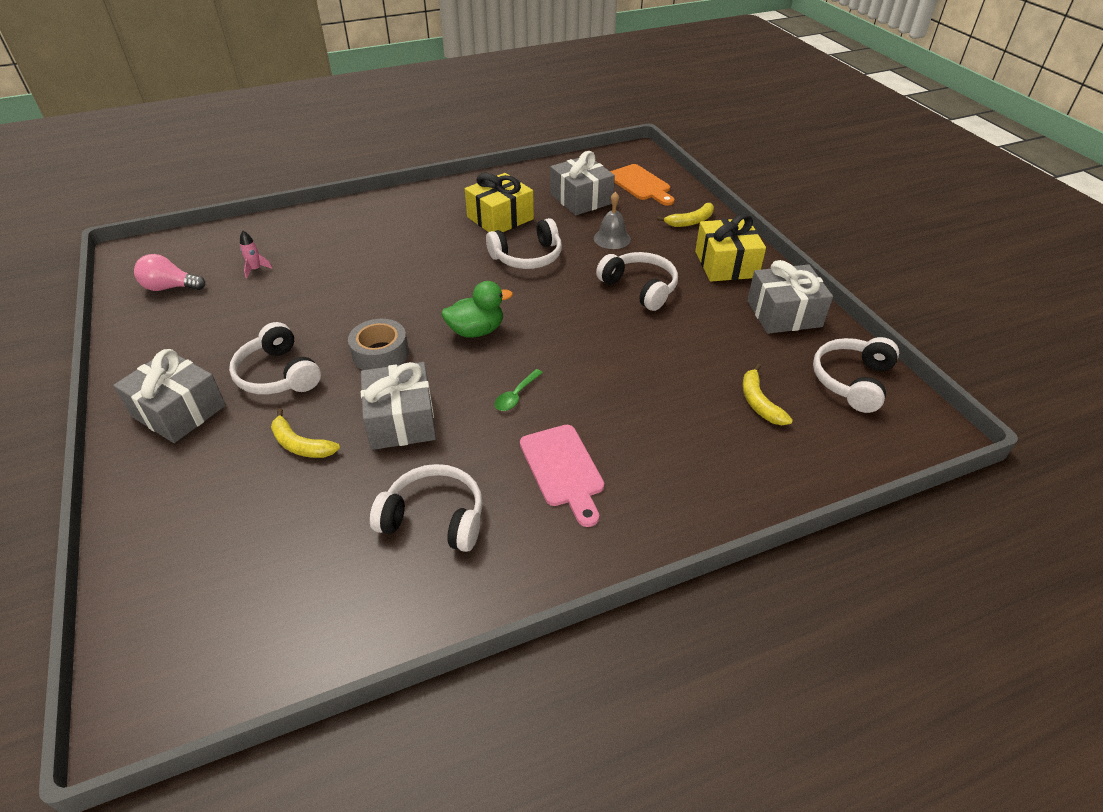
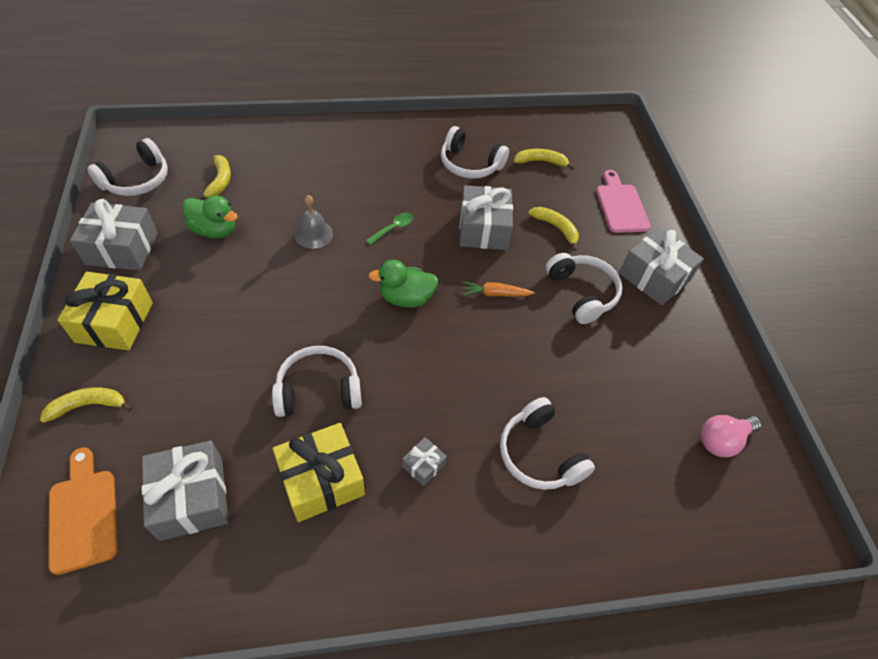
camera: 170 degrees left, 10 degrees up
(170, 287) = (722, 440): pink light bulb -> pink light bulb turned 135 degrees clockwise
(256, 269) = (632, 449): pink rocket -> none
(314, 555) = (540, 161): none -> yellow banana
(380, 353) = (495, 294): grey tape -> orange carrot
(428, 235) = (423, 465): none -> grey gift
(563, 469) = (382, 171): pink cutting board -> pink cutting board (621, 205)
(612, 238) = (205, 398): grey bell -> grey bell (313, 234)
(640, 288) = (227, 312): white headphones -> white headphones (539, 454)
(713, 349) = (215, 230): none -> green duck

